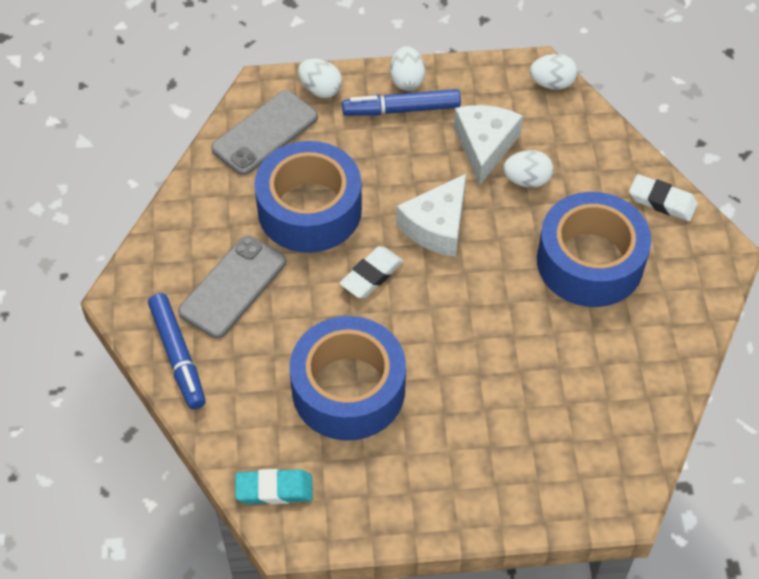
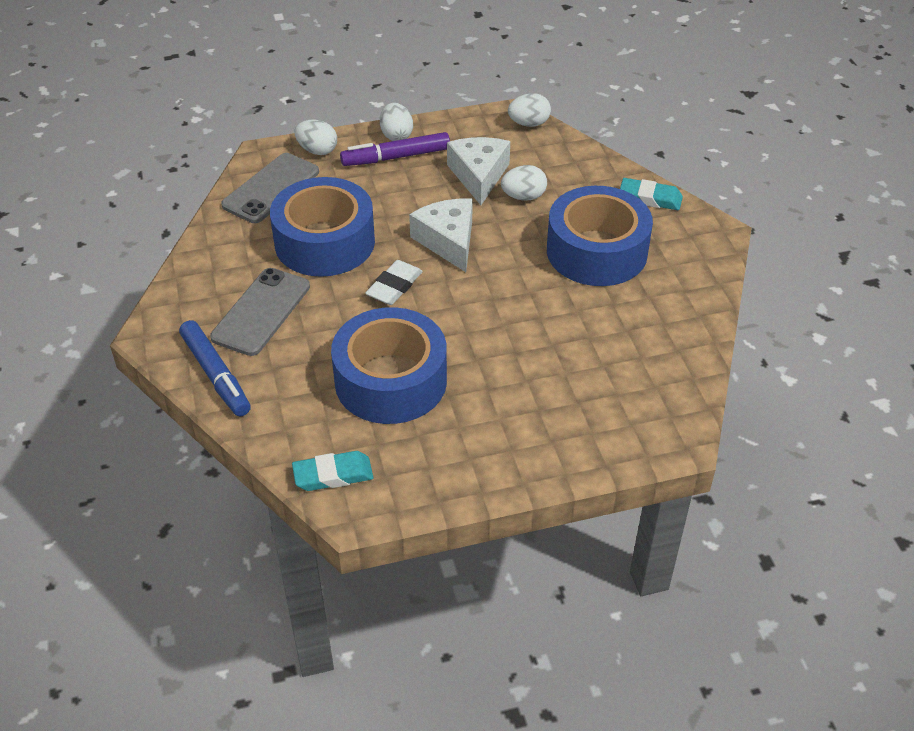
camera: 10 degrees left, 10 degrees down
(401, 109) = (396, 157): blue marker -> purple marker
(437, 226) = (448, 241): white cheese -> white cheese turned 135 degrees clockwise
(662, 201) = (650, 198): white eraser -> turquoise eraser

